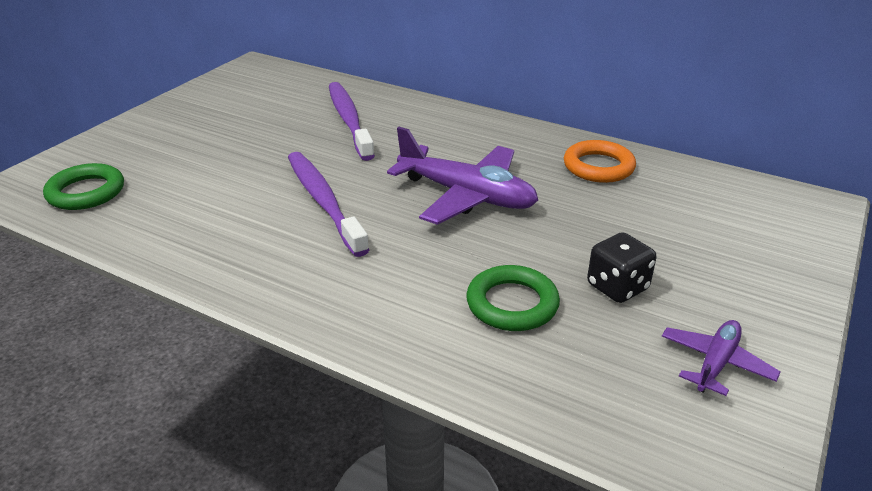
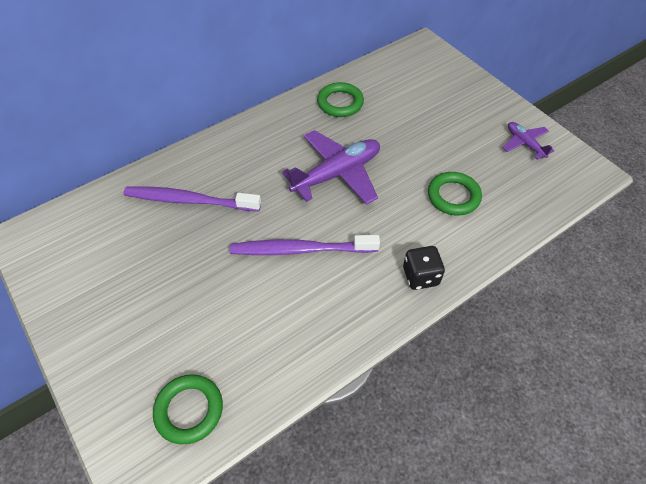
camera: 65 degrees left, 20 degrees up
(598, 167) = (340, 103): orange ring -> green ring
(617, 287) = (457, 149): black dice -> black dice (420, 276)

